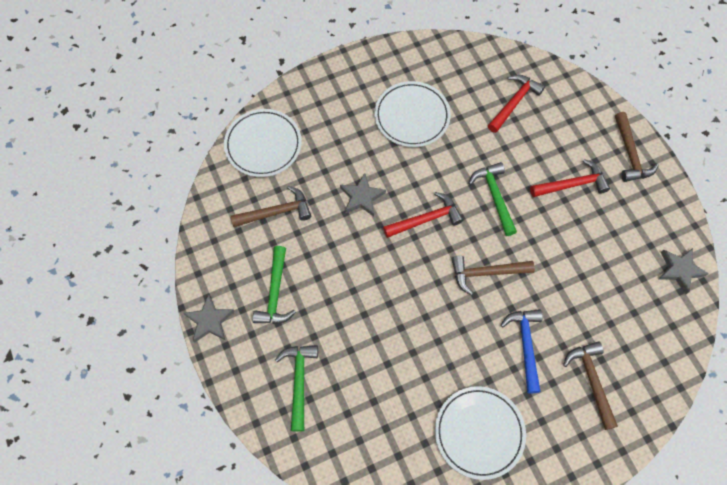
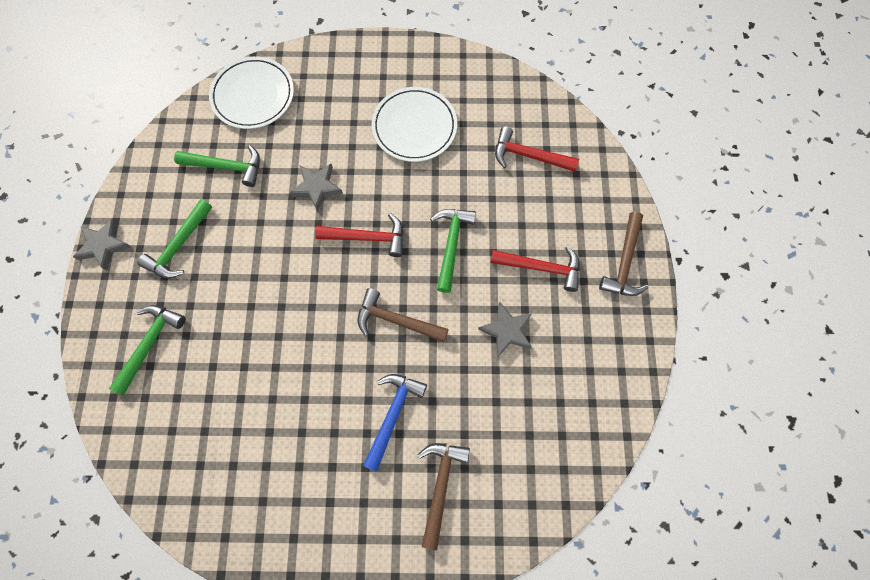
camera: 25 degrees right, 5 degrees up
(276, 212) = (226, 167): brown hammer -> green hammer
(479, 432) = (292, 482): white plate -> none
(514, 103) = (529, 156): red hammer -> red hammer turned 135 degrees counterclockwise
(679, 270) = (607, 413): grey star -> grey star (506, 331)

